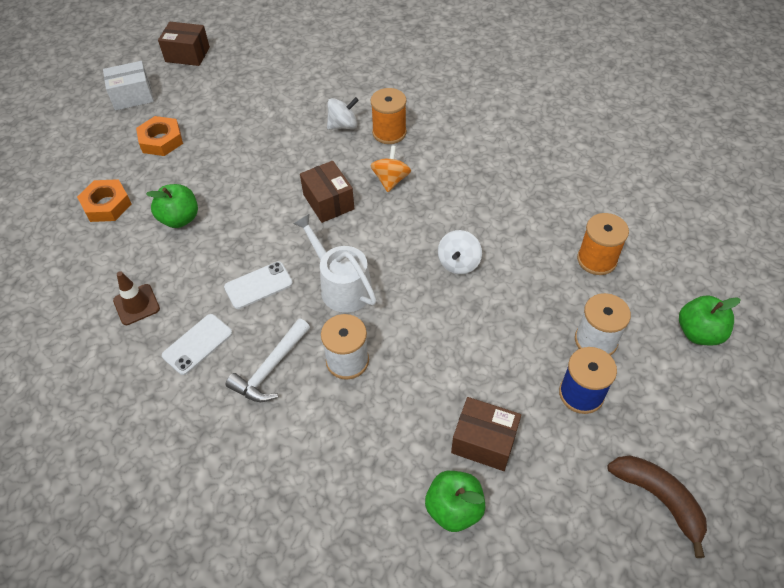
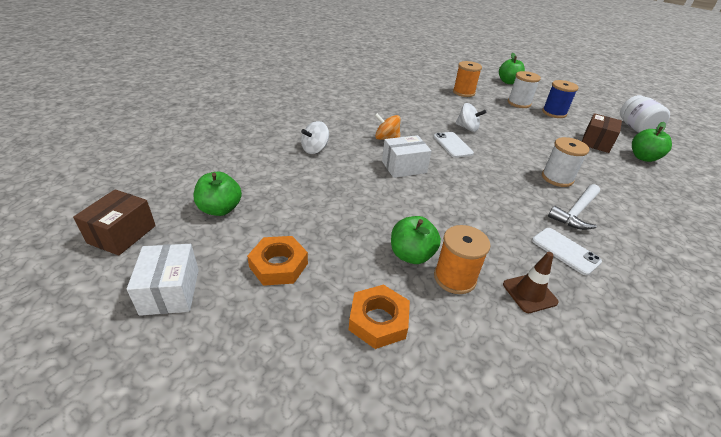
camera: 85 degrees left, 15 degrees down
(225, 91) = (220, 209): none -> green apple
(258, 285) = (495, 211): white phone -> white phone (452, 145)
(270, 369) = (576, 212): white hammer -> white hammer turned 90 degrees clockwise
(328, 202) = (404, 167): brown box -> white box
(341, 286) = (491, 172): white watering can -> none
(343, 125) = (315, 149): white spinning top -> white spinning top turned 120 degrees counterclockwise
(389, 132) = (333, 132): orange spool -> orange spool (454, 278)
(579, 536) = (636, 129): none -> white jar
(659, 499) = (604, 108): brown banana -> none

